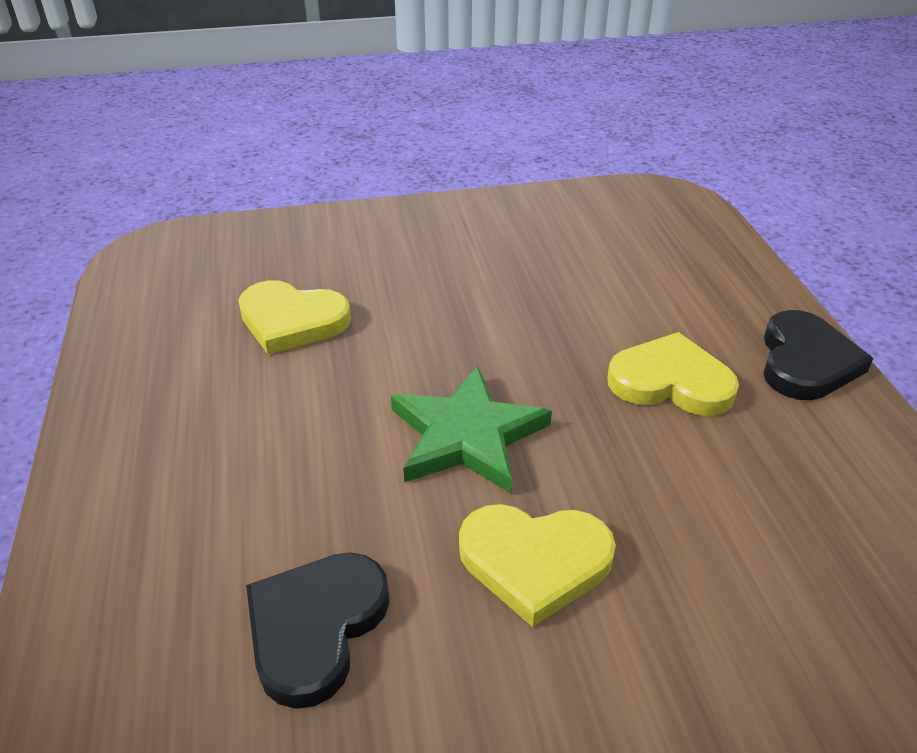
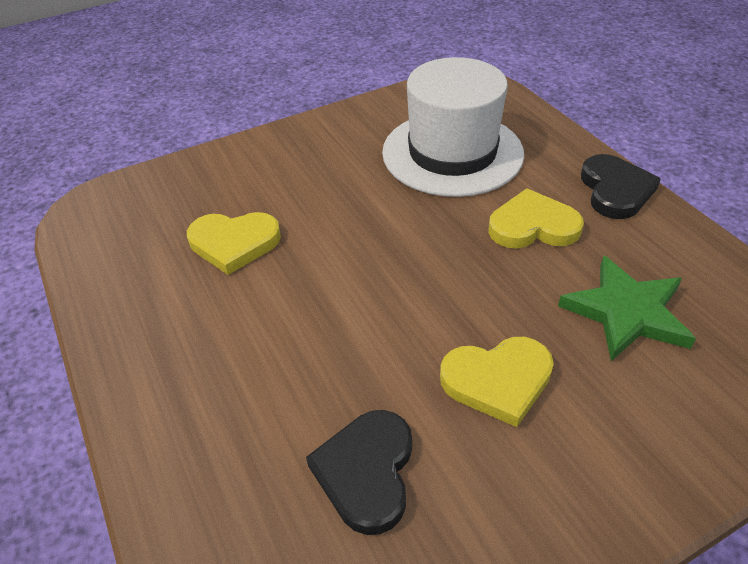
camera: 15 degrees left, 5 degrees up
(467, 435) = (409, 301): green star -> green star (626, 312)
(605, 272) = (452, 153): none -> white hat

